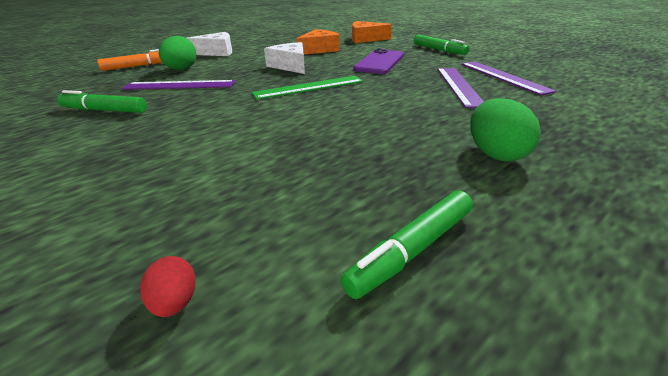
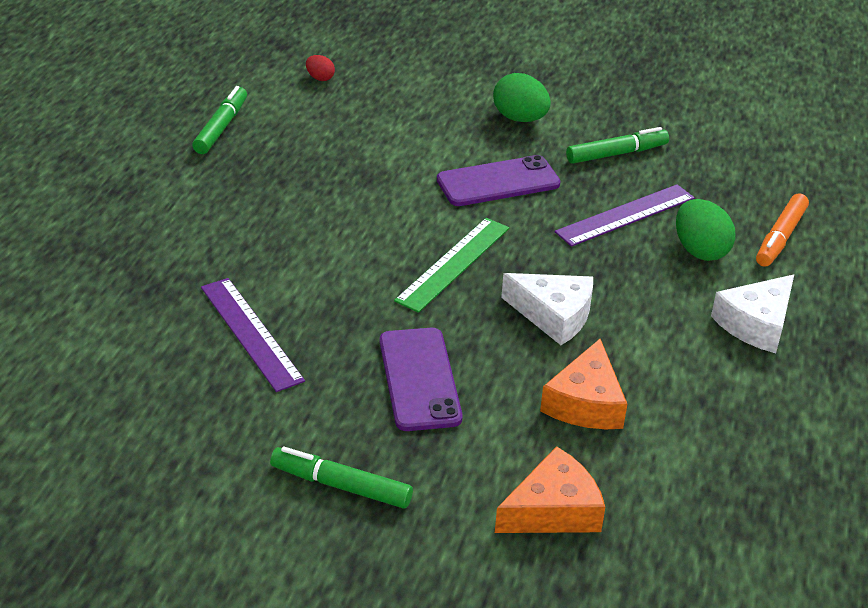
camera: 145 degrees right, 5 degrees up
(210, 114) = (498, 182): none -> purple phone
(495, 154) = (183, 214): green egg -> green egg (520, 118)
(503, 77) = (189, 387): purple ruler -> none

